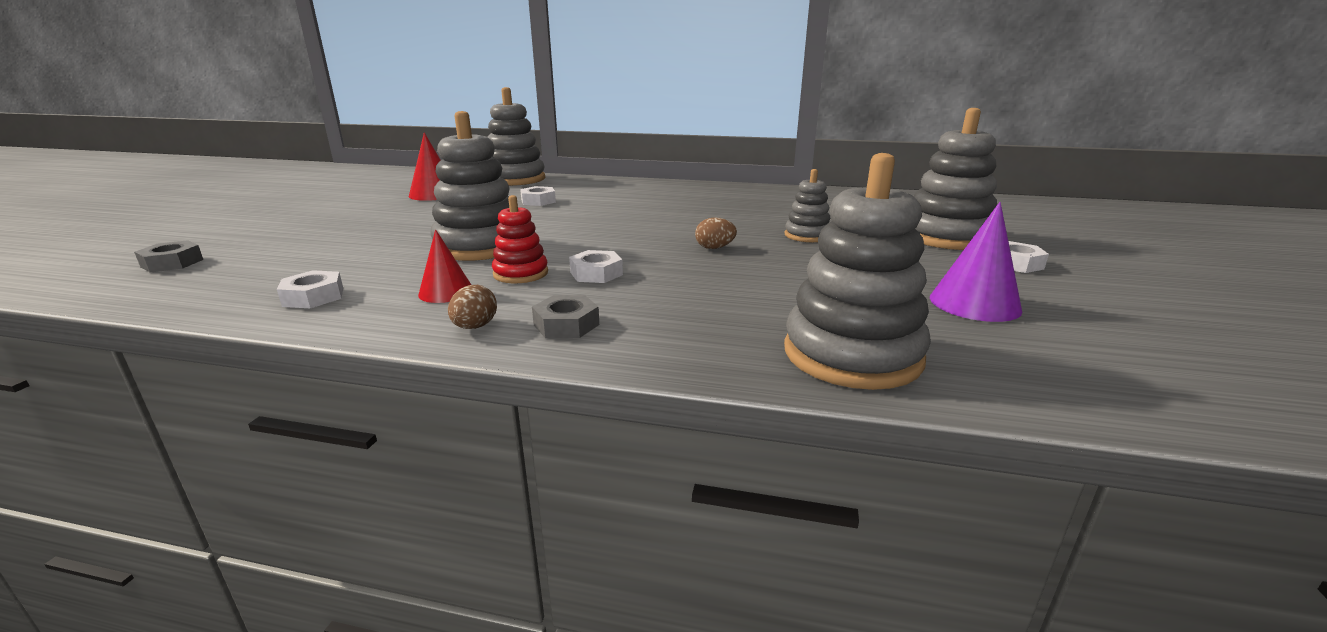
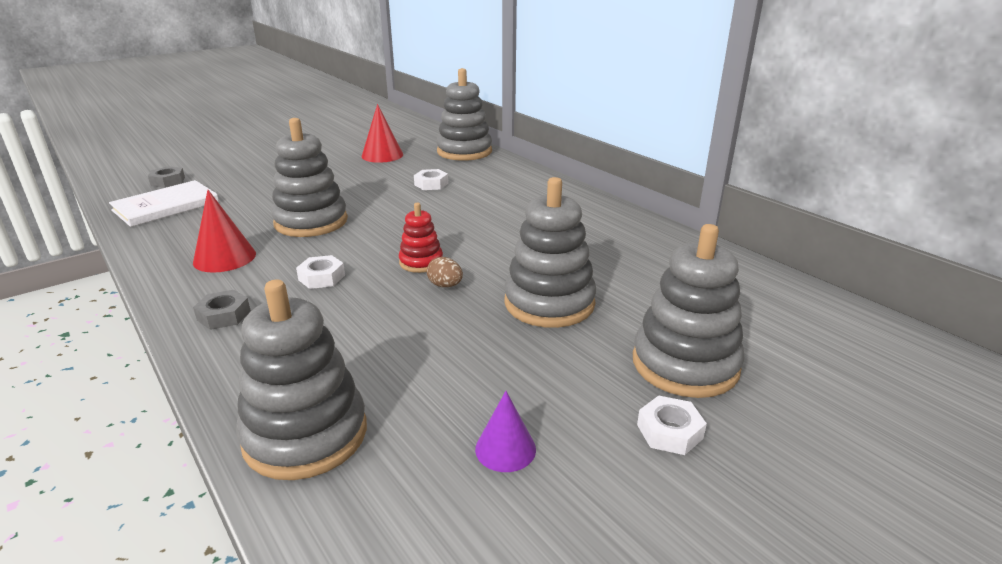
camera: 40 degrees right, 5 degrees up
(233, 280) = (166, 206): none -> white book
(313, 297) = (171, 234): white nut -> none
(446, 292) = (224, 258): red cone -> red cone, size x1.52
(475, 327) = (186, 294): brown egg -> none
(521, 274) = (284, 258): red stacking toy -> red stacking toy (421, 262)
(807, 235) = (549, 303): grey stacking toy -> grey stacking toy, size x1.84
(974, 303) = (505, 449): purple cone -> purple cone, size x0.66

